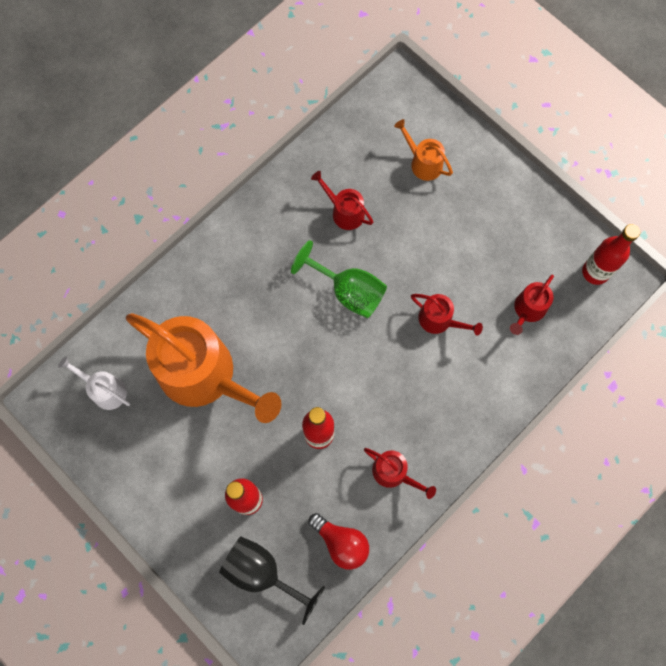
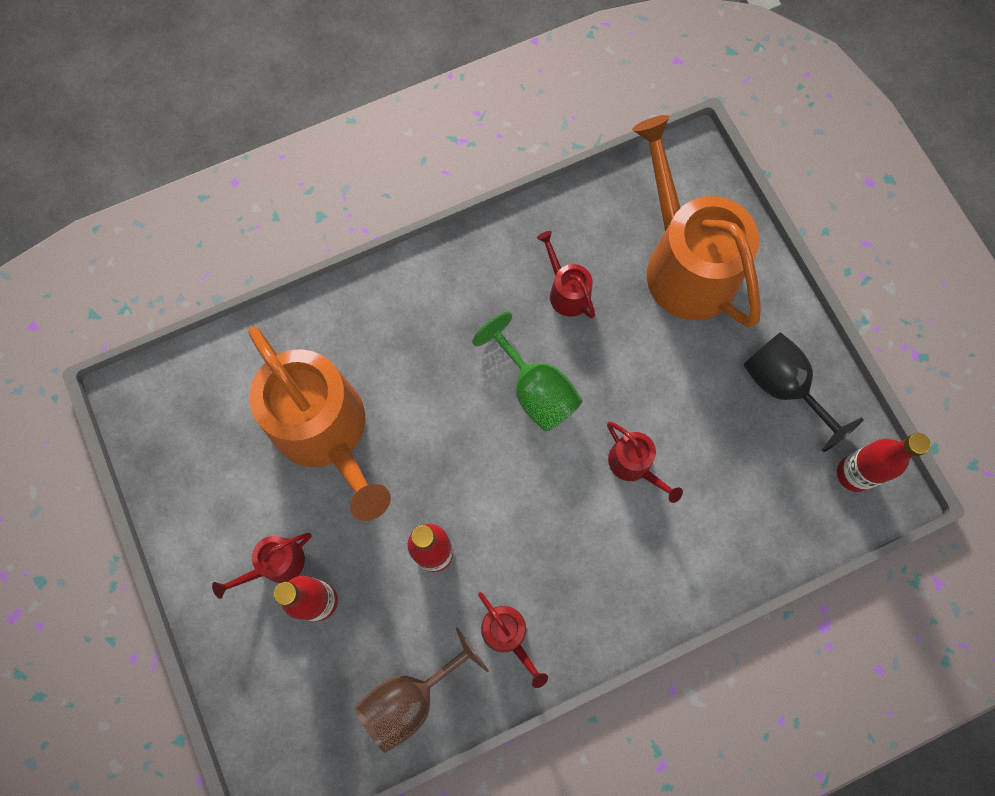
camera: 20 degrees right, 0 degrees up
(105, 390) = (203, 407): white watering can -> none
(262, 572) = (302, 698): black goblet -> black goblet (783, 387)
(341, 542) = (411, 697): red light bulb -> brown goblet
(423, 163) = (685, 264): orange watering can -> orange watering can, size x2.26
(528, 310) = (750, 491): red watering can -> red watering can (276, 564)

